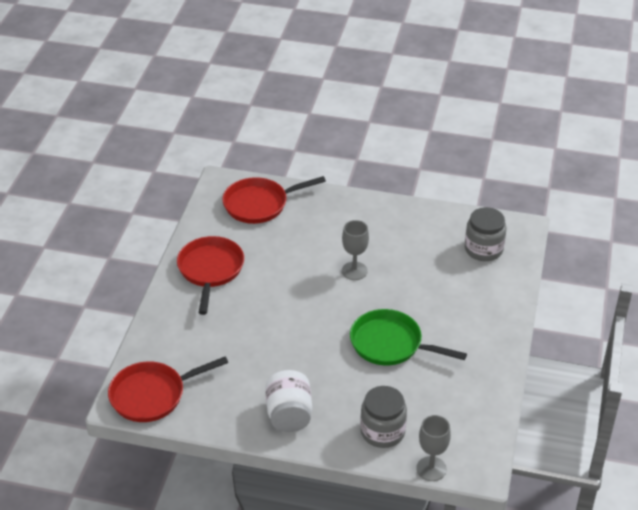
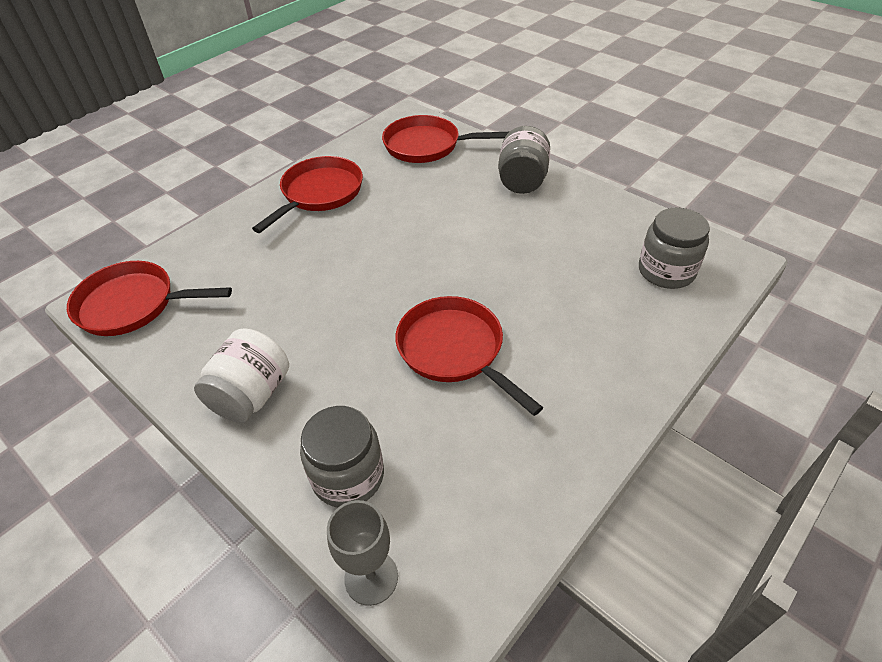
camera: 30 degrees right, 5 degrees up
(352, 212) = (522, 181): none -> grey jar
(354, 271) = (477, 244): grey goblet -> none
(391, 344) = (455, 351): green pan -> red pan

